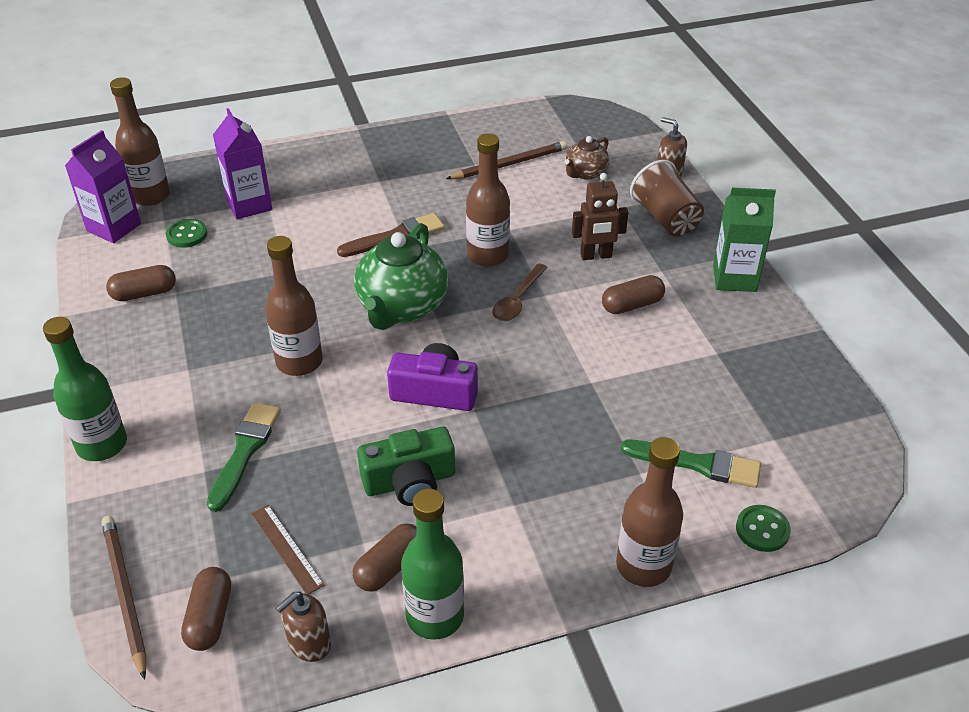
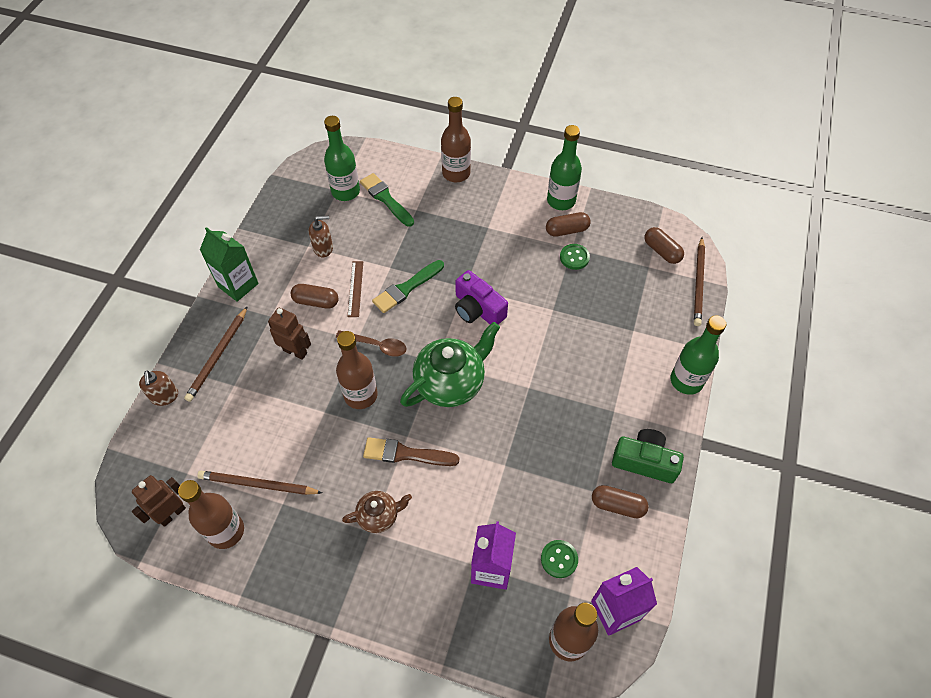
camera: 145 degrees left, 15 degrees up
(210, 618) = (661, 251): brown capsule -> brown capsule turned 75 degrees counterclockwise
(245, 451) = (605, 330): green brush -> green brush (406, 288)
(287, 548) = (610, 264): brown ruler -> brown ruler (355, 288)
(299, 362) = (542, 376): brown bottle -> brown bottle (226, 531)
(309, 643) = (622, 218): brown soap dispenser -> brown soap dispenser (323, 248)
(410, 481) = (529, 265): green camera -> green camera (644, 461)
(517, 300) = (376, 345): brown spoon -> brown spoon turned 45 degrees clockwise
(557, 124) = (172, 514): none -> brown robot
(585, 173) = (216, 436): brown teapot -> brown teapot (379, 516)
(665, 218) = (218, 355): brown cup -> brown pencil
(761, 443) = (345, 191): none -> green bottle
(762, 530) = (391, 160): green button -> green button (574, 257)

